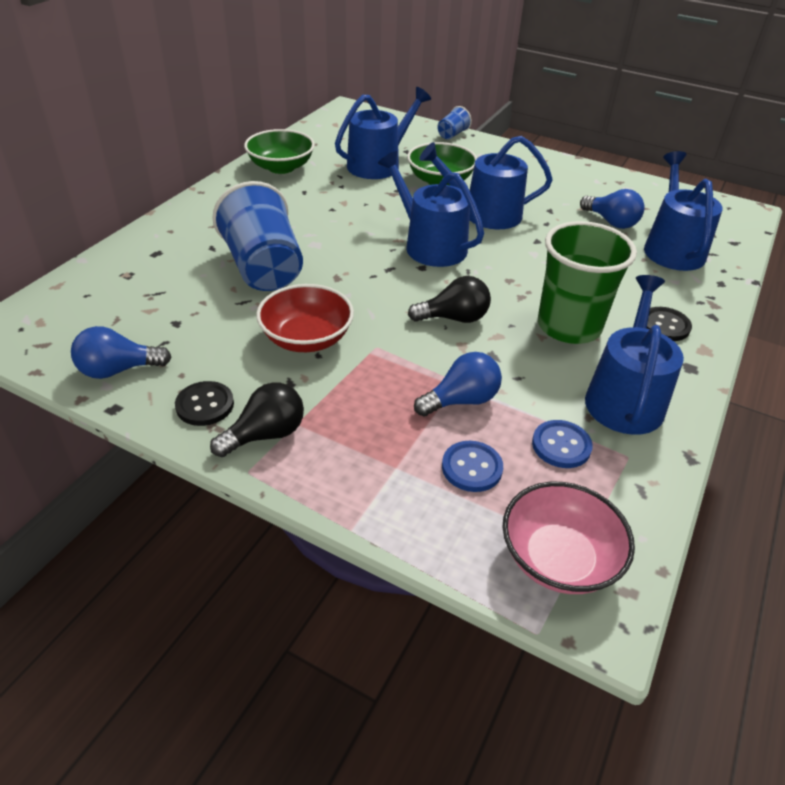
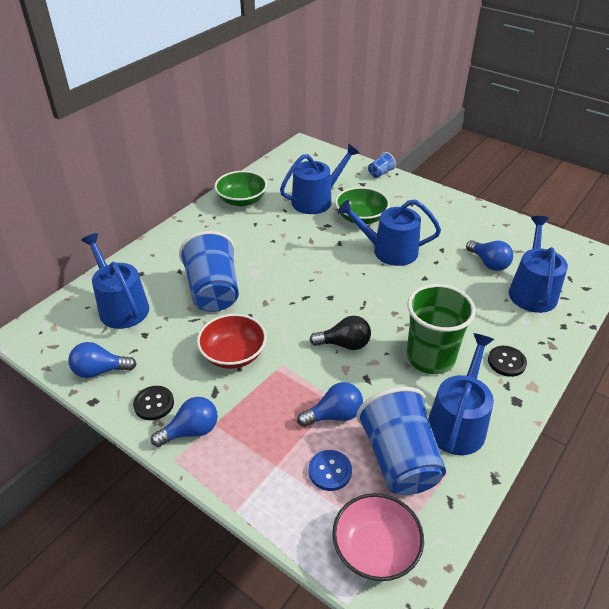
camera: 10 degrees right, 0 degrees up
(265, 434) = (191, 431): black light bulb -> blue light bulb
(430, 245) = (340, 278): blue watering can -> blue watering can (121, 306)
(561, 445) = (399, 459): blue button -> blue cup

